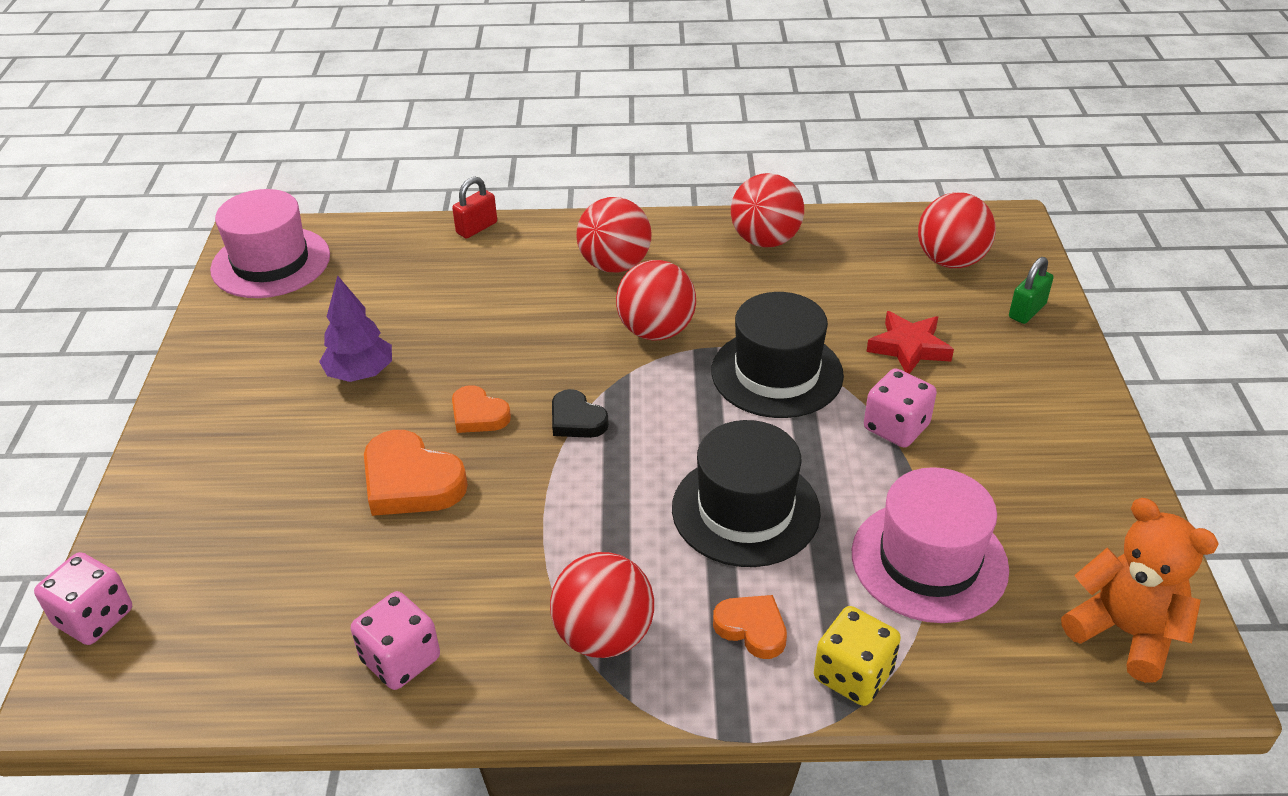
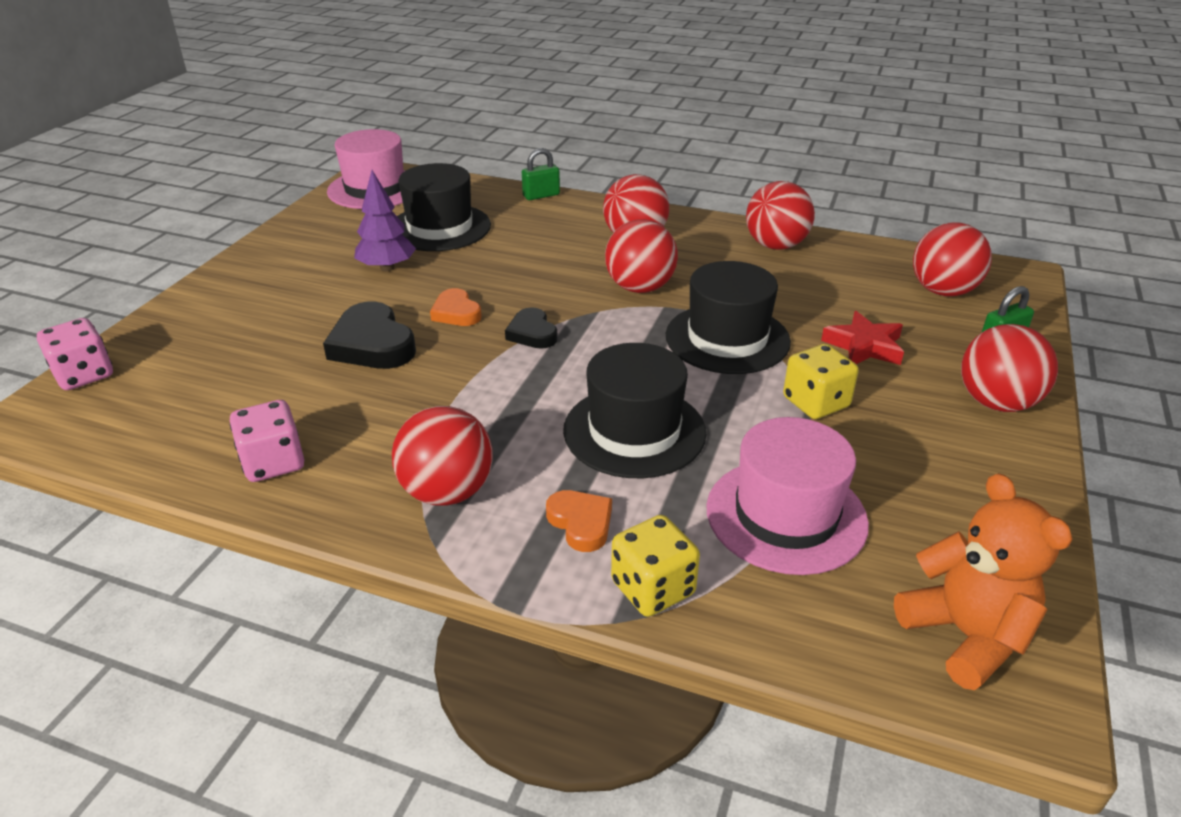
camera: 20 degrees right, 5 degrees down
(386, 302) = (440, 227): none -> black hat
(411, 481) = (372, 344): orange heart -> black heart
(477, 228) = (541, 195): red padlock -> green padlock
(896, 427) = (815, 403): pink dice -> yellow dice
(1051, 382) = (996, 403): none -> red ball

